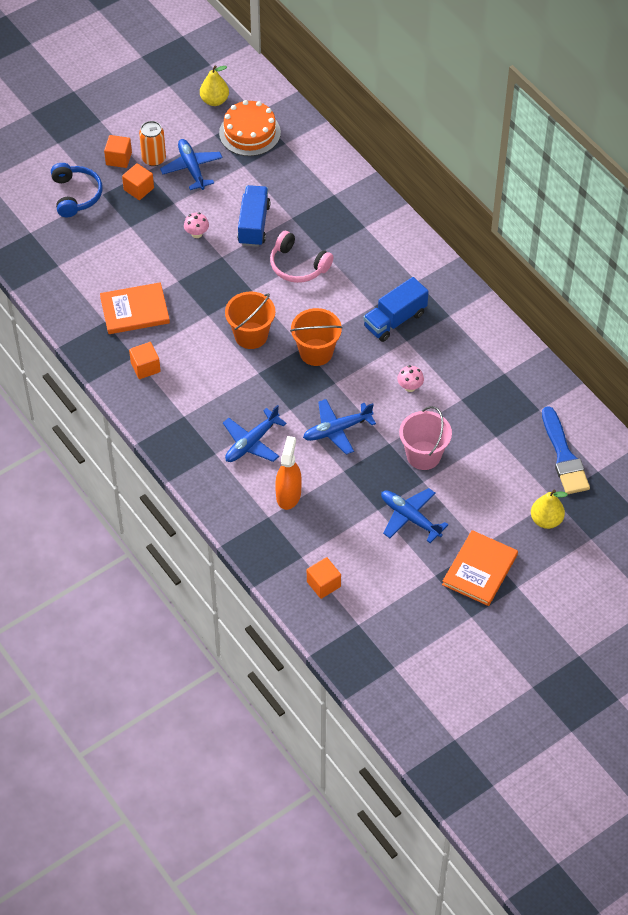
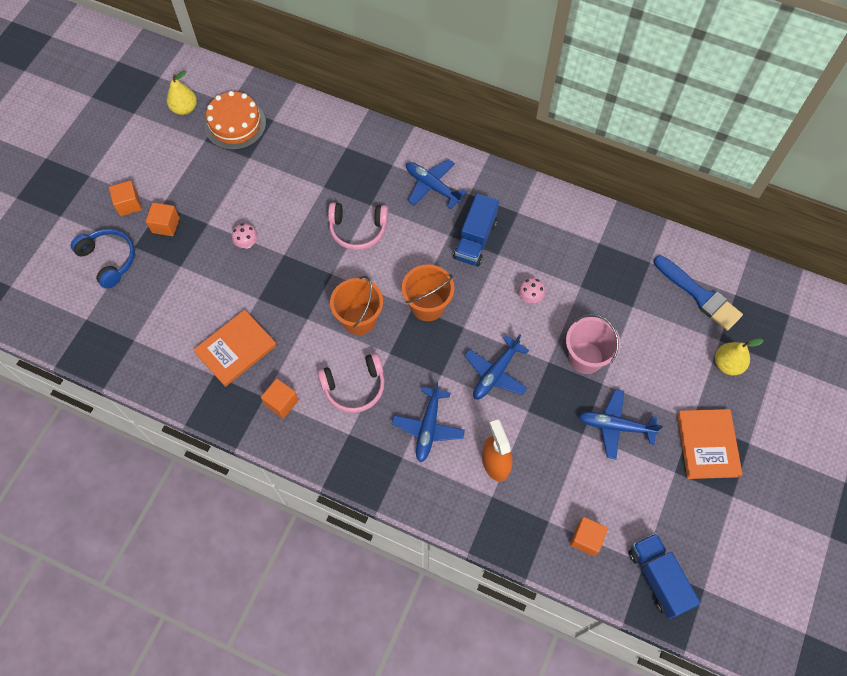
camera: 30 degrees left, 10 degrees up
(154, 159) = (162, 189): orange can -> none
(192, 168) = (203, 182): blue plane -> blue plane (432, 186)
(212, 384) = (354, 387): none -> pink headphones
(254, 224) = (293, 209): blue truck -> blue truck (658, 578)

